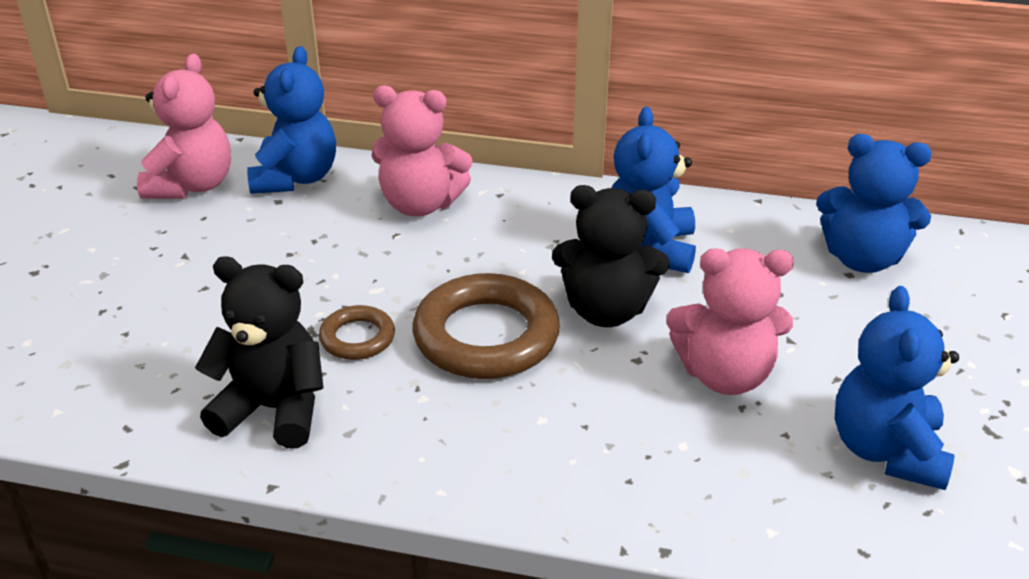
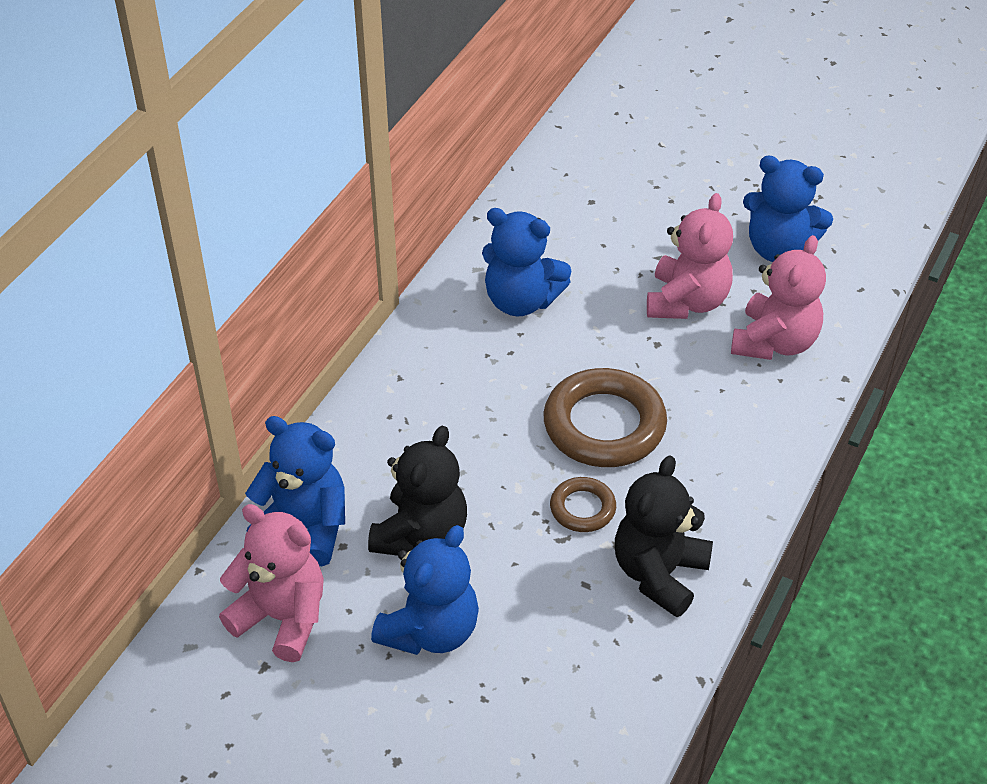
camera: 75 degrees left, 10 degrees up
(420, 204) = (394, 436): pink teddy bear -> pink teddy bear (774, 342)
(606, 310) = (593, 346): black teddy bear -> black teddy bear (421, 535)
(862, 259) = (575, 188): blue teddy bear -> blue teddy bear (430, 630)

